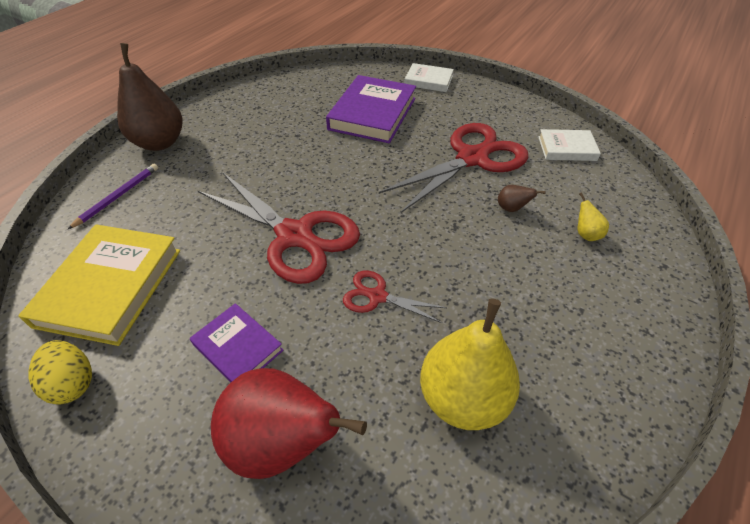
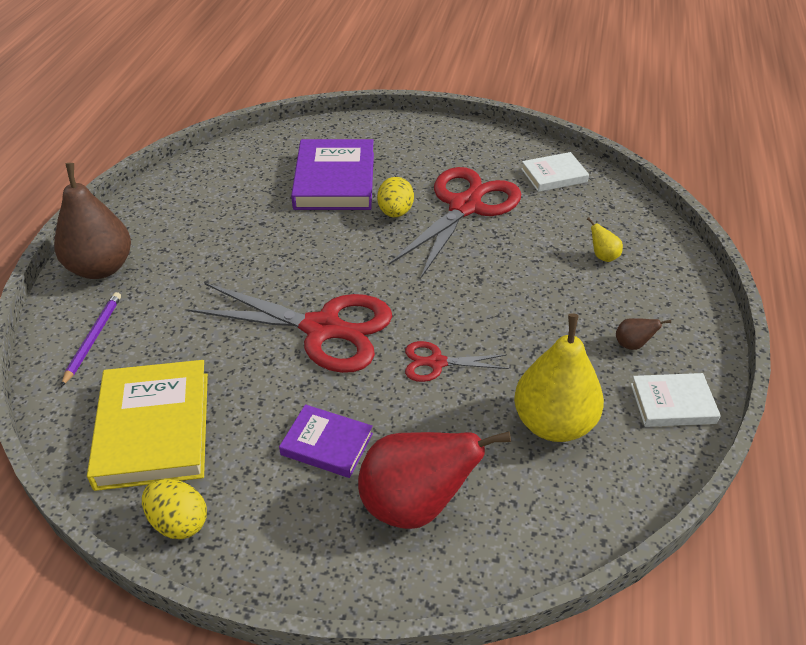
camera: 20 degrees left, 5 degrees down
(409, 150) = (395, 212): none -> yellow egg
(428, 81) = (378, 129): white book -> white book (673, 403)
(511, 209) = (526, 249): brown pear -> brown pear (632, 345)

